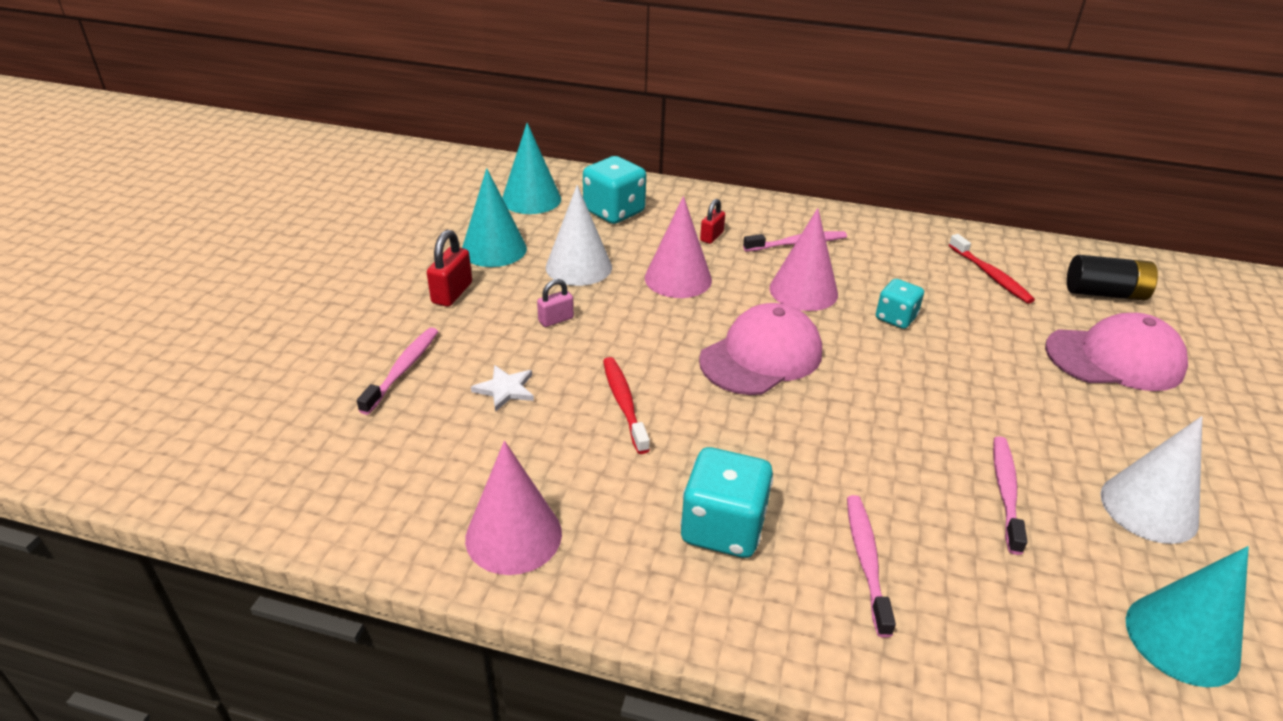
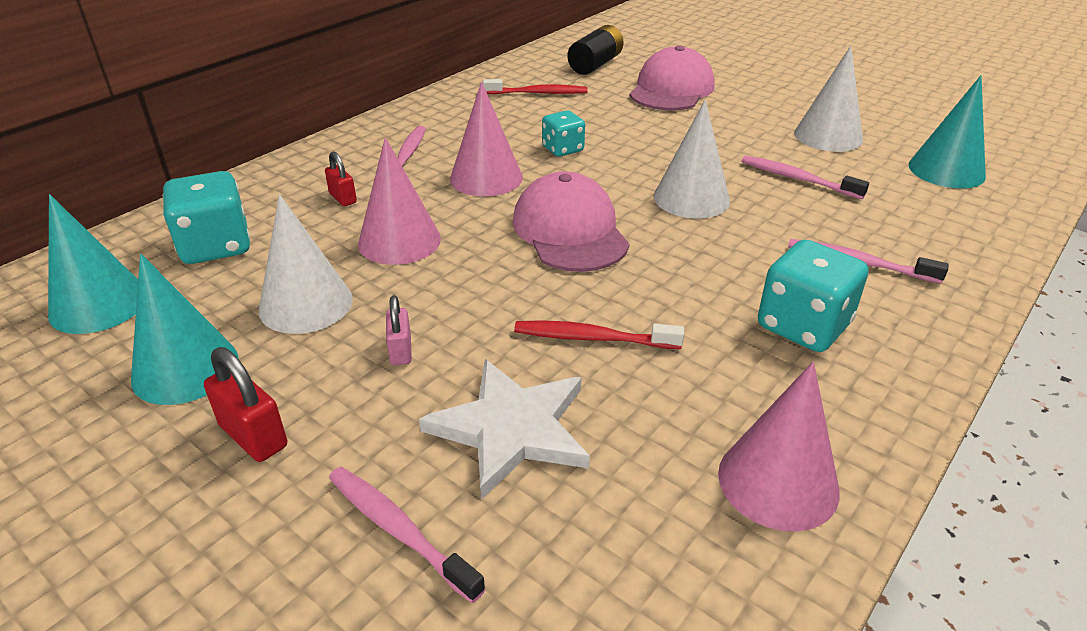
camera: 65 degrees left, 0 degrees up
(505, 389) = (511, 429): white star -> white star, size x1.95
(884, 418) = (691, 198): none -> white cone

